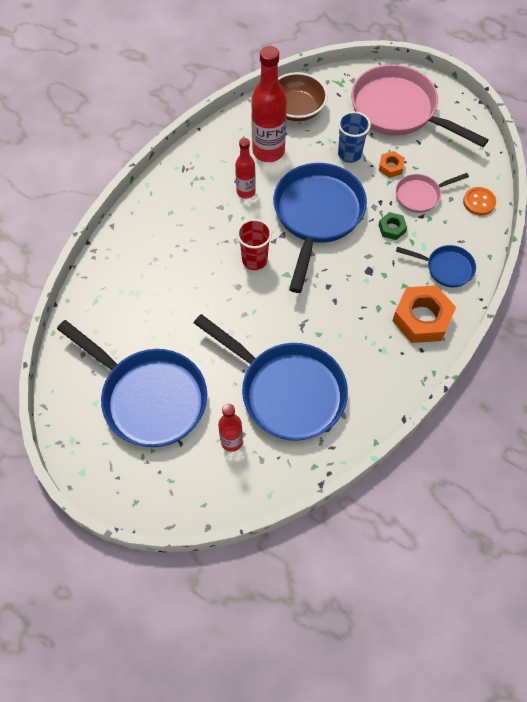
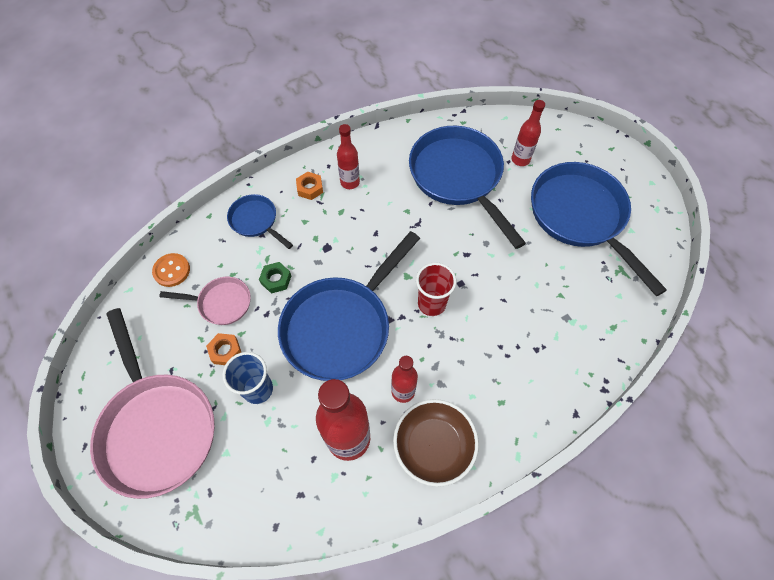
camera: 155 degrees left, 0 degrees up
(297, 109) = (277, 493): brown bowl -> brown bowl (433, 446)
(389, 340) = (350, 182): none -> red bottle
(422, 318) = (310, 188): orange nut -> orange nut, size x0.50

